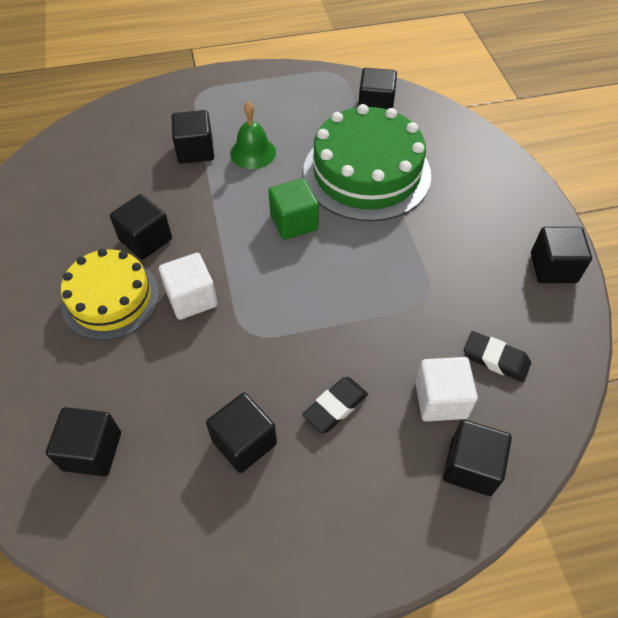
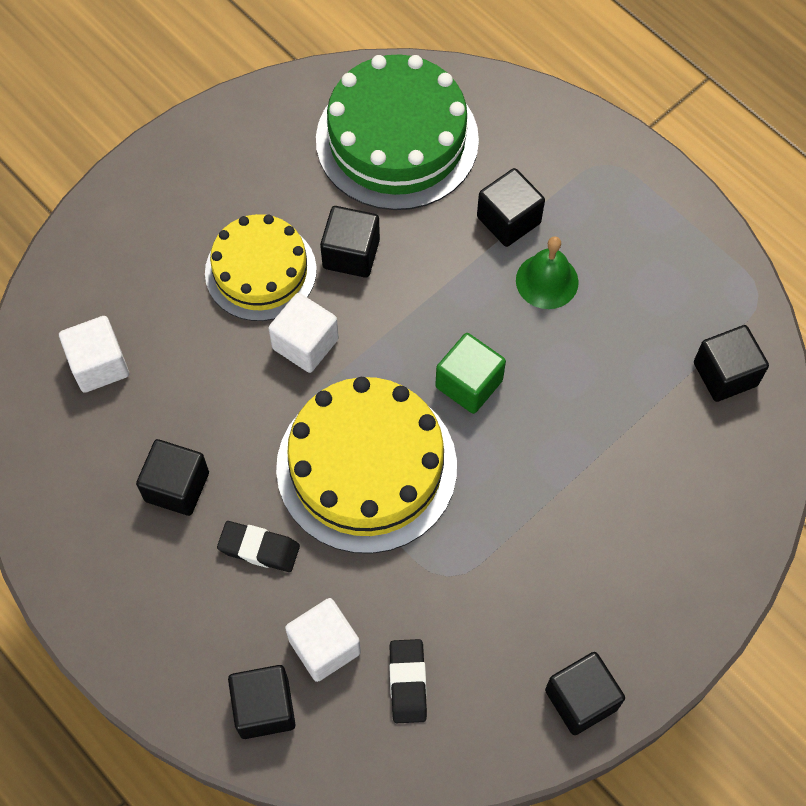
camera: 60 degrees right, 10 degrees up
(92, 451) = (99, 365): black cube -> white cube
(314, 306) = (366, 467): none -> yellow cake
(366, 173) = (598, 421): green cake -> green cake (397, 140)

